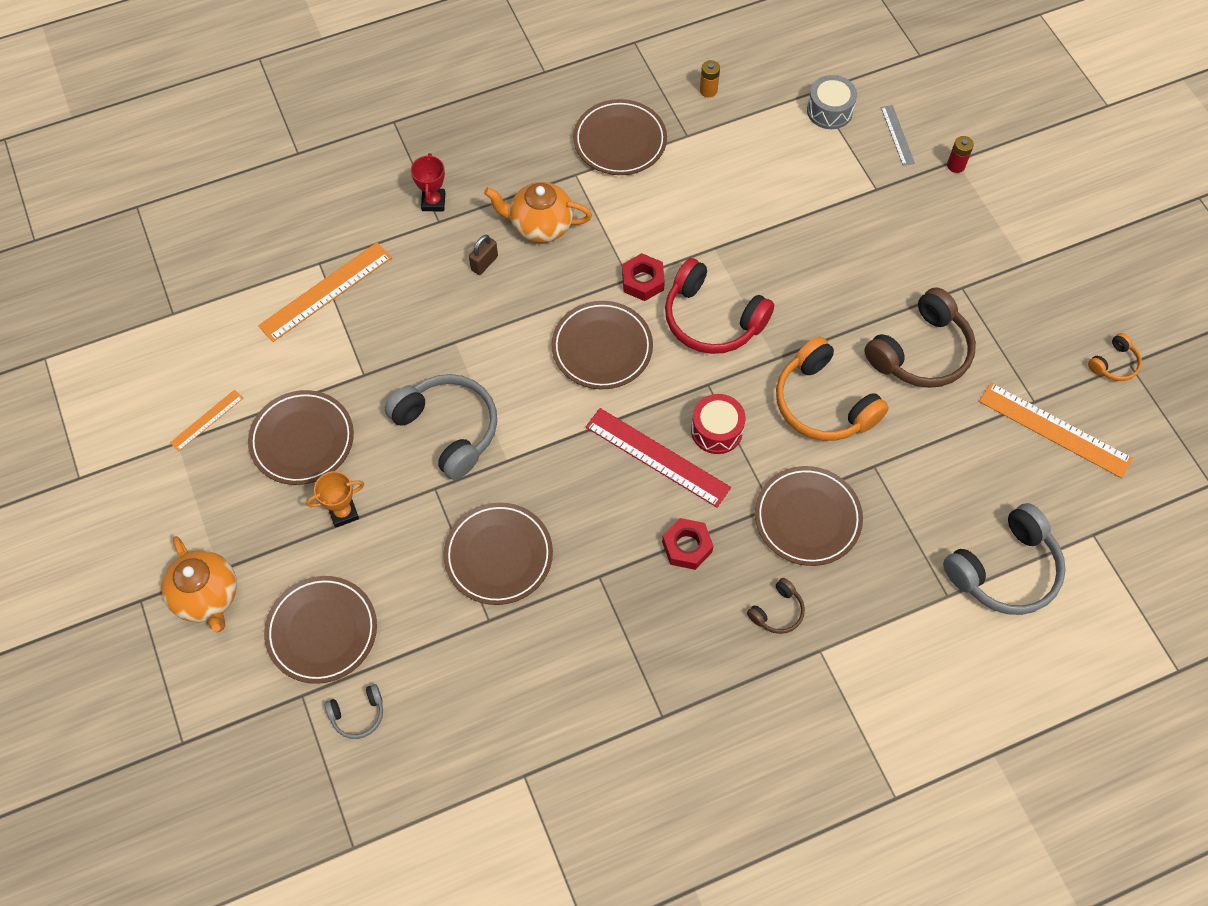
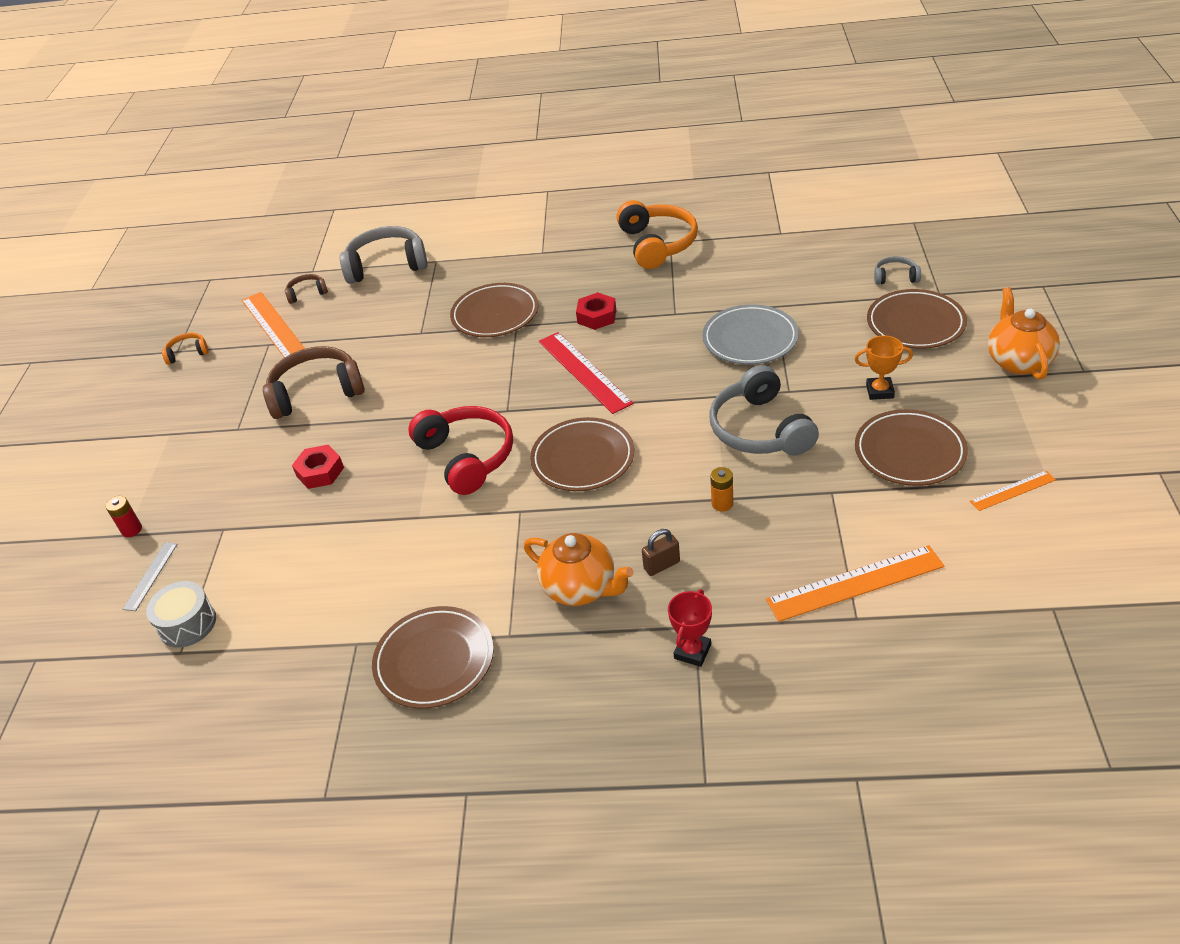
camera: 150 degrees left, 20 degrees down
(498, 555) = (750, 339): brown plate -> grey plate
(642, 281) = (508, 505): red nut -> red nut (320, 472)
(708, 90) = (290, 693): orange battery -> orange battery (722, 504)
(716, 430) = (523, 378): red drum -> none
(777, 611) = (556, 273): brown headphones -> brown headphones (307, 293)
(823, 403) = (424, 377): orange headphones -> orange headphones (657, 244)

